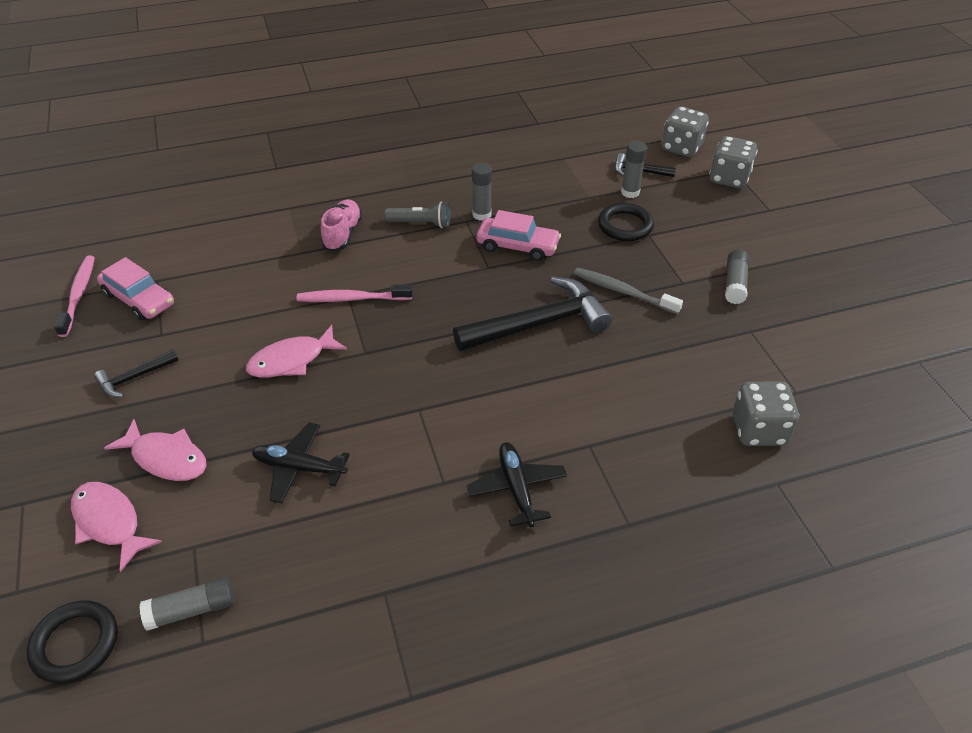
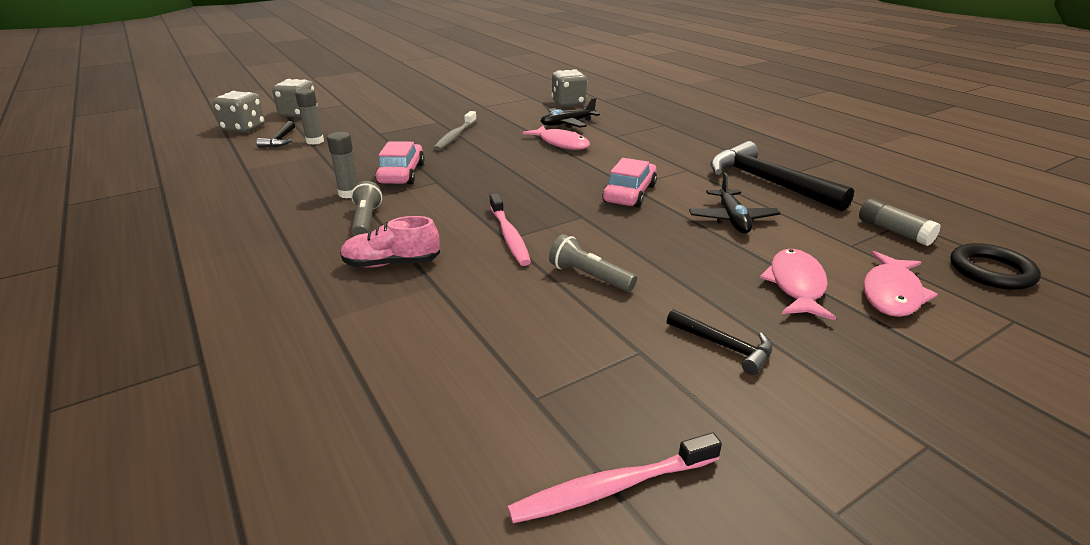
camera: 105 degrees left, 15 degrees down
(139, 299) = (585, 401): pink car -> pink car (629, 193)
(261, 332) = (589, 276): none -> grey flashlight
(292, 360) = (618, 249): pink fish -> pink fish (561, 143)
(517, 488) = (669, 150): black plane -> black plane (567, 123)
(538, 324) = (506, 157): black hammer -> black hammer (767, 182)
(625, 225) = (366, 140): black ring -> none
(735, 284) = (435, 110): grey glue stick -> none

